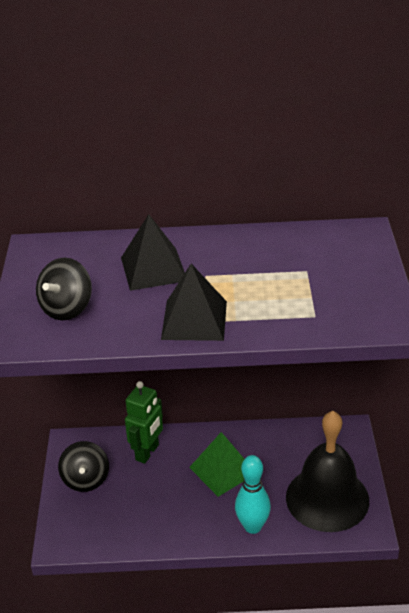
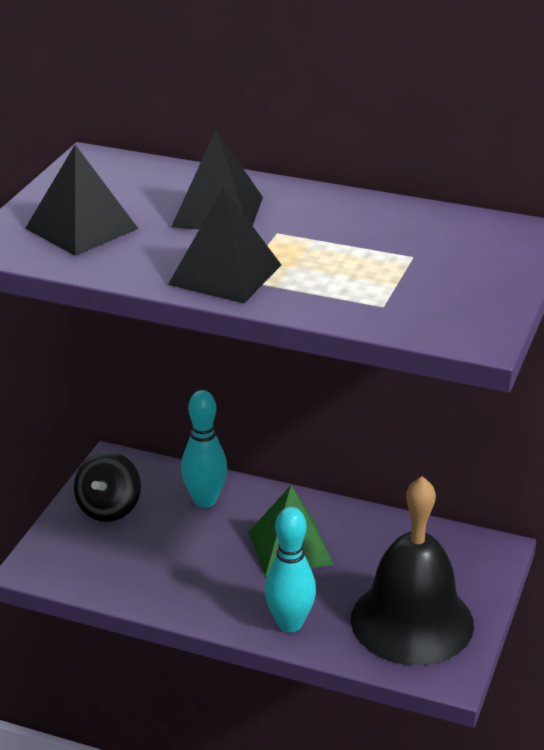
camera: 20 degrees right, 5 degrees down
(67, 308) = (81, 228): black spinning top -> black pyramid
(147, 452) = (205, 500): green robot -> turquoise bowling pin

